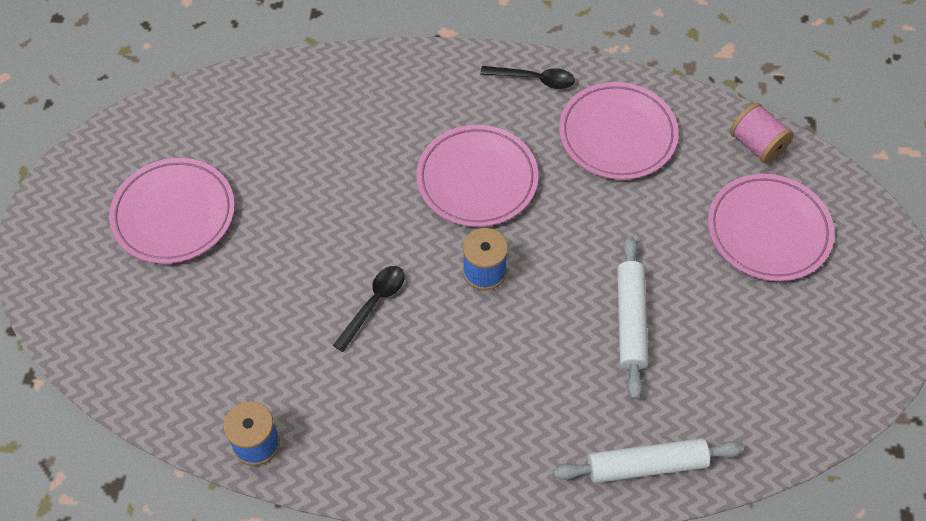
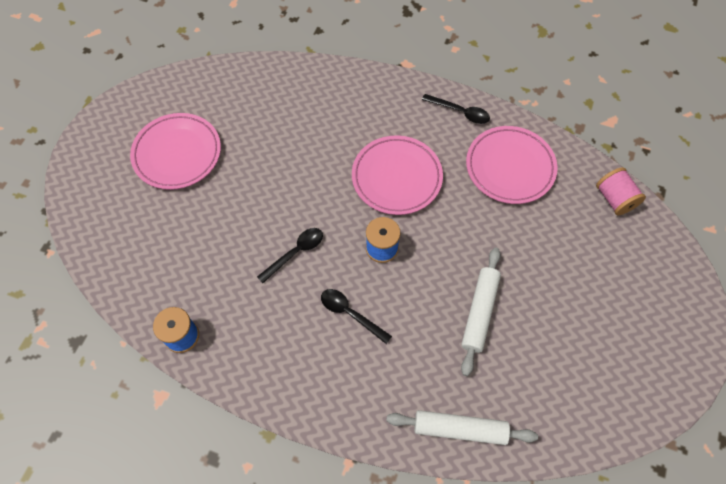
camera: 15 degrees right, 5 degrees up
(468, 362) = (350, 313): none -> black spoon
(768, 231) = (605, 268): pink plate -> none

